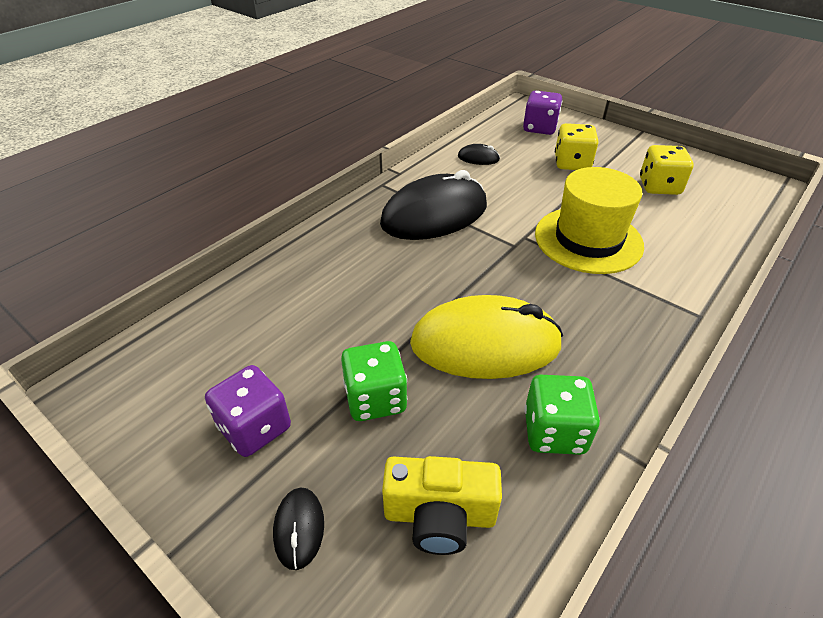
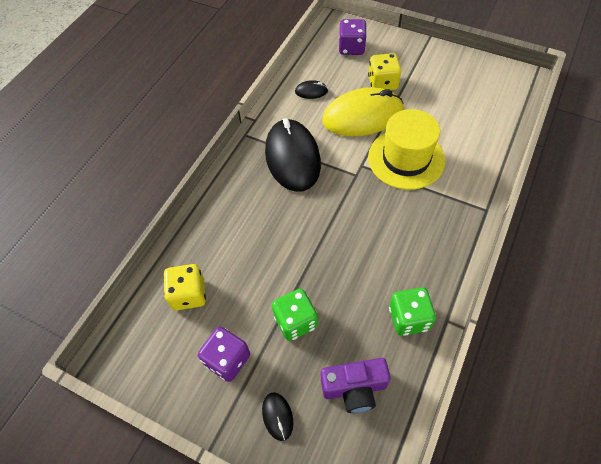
camera: 10 degrees left, 15 degrees up
(434, 215) = (292, 158): black mouse -> black mouse turned 60 degrees counterclockwise
(439, 515) = (354, 388): yellow camera -> purple camera
(485, 344) = (354, 264): yellow mouse -> yellow mouse (362, 116)
(659, 186) = (449, 95): yellow dice -> yellow dice (188, 294)

